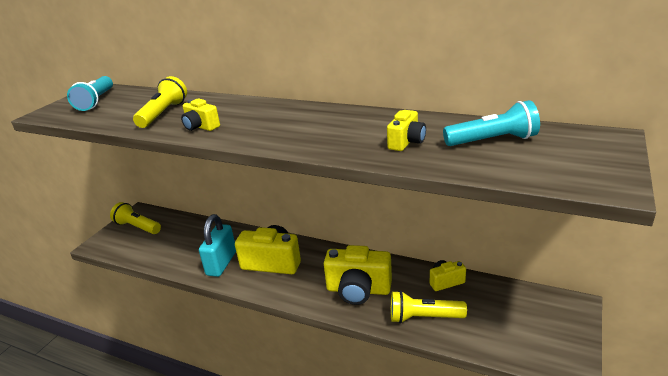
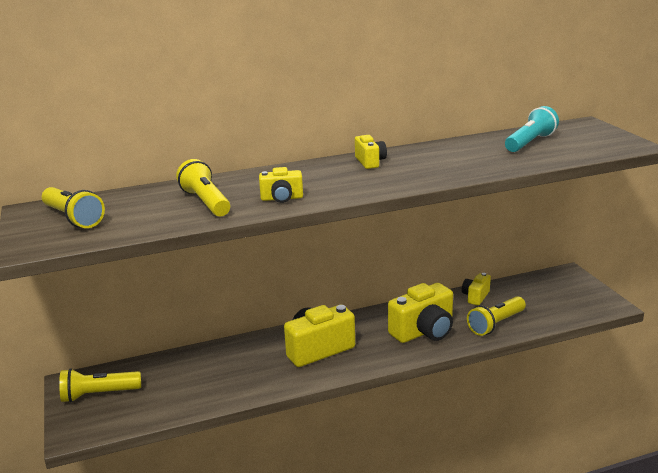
camera: 45 degrees left, 5 degrees down
(96, 101) = (73, 218): turquoise flashlight -> yellow flashlight
(221, 263) = (267, 373): turquoise padlock -> none
(406, 142) = (480, 158): yellow camera -> yellow camera (370, 162)

